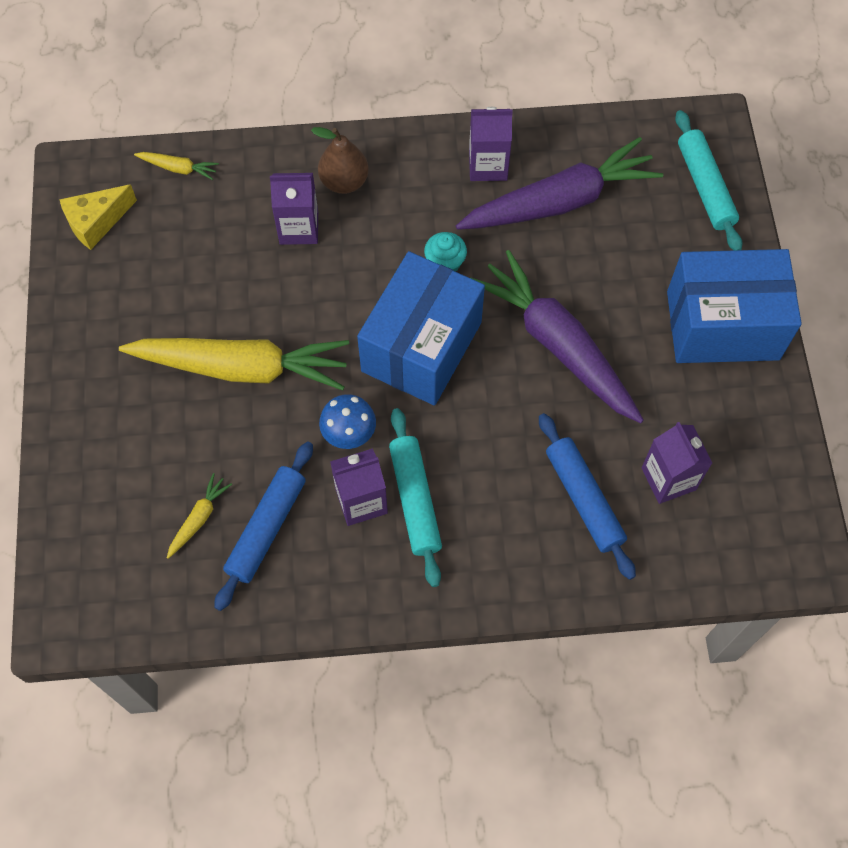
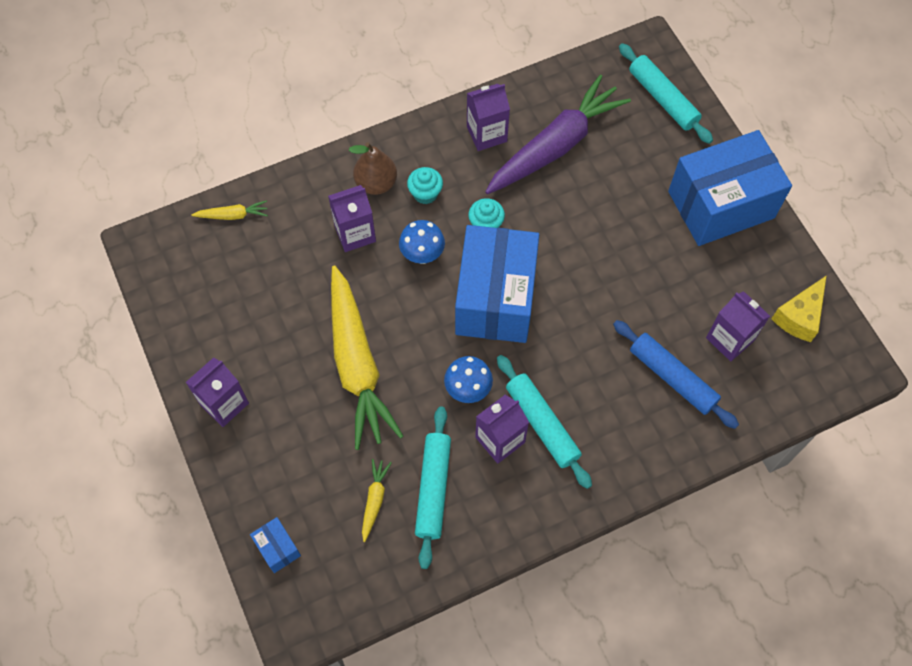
camera: 20 degrees left, 0 degrees up
(76, 533) = (277, 548): none -> blue box
(86, 363) = (224, 403): none -> purple carton
(96, 222) = (182, 283): yellow cheese -> yellow cheese (799, 316)
(242, 368) = (357, 364): yellow carrot -> yellow carrot turned 90 degrees clockwise
(266, 528) = (433, 488): blue rolling pin -> turquoise rolling pin
(361, 274) = (422, 255): none -> blue mushroom
(393, 209) = (425, 193): none -> turquoise cupcake
(557, 345) = (601, 261): purple carrot -> none

